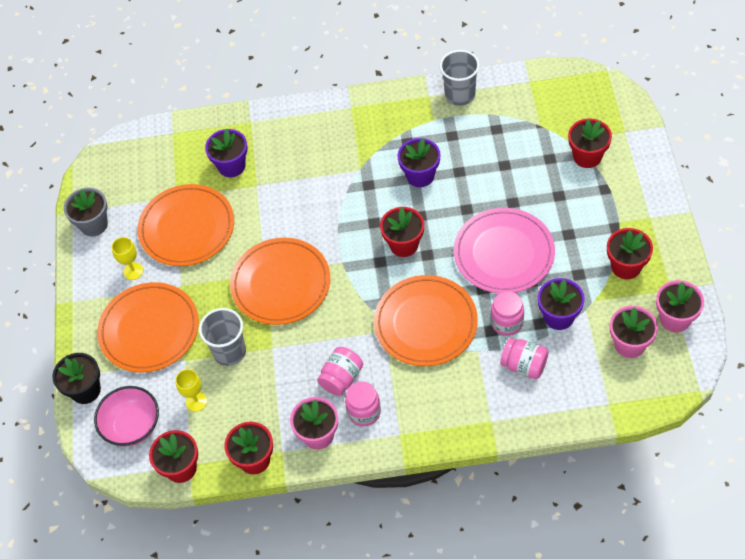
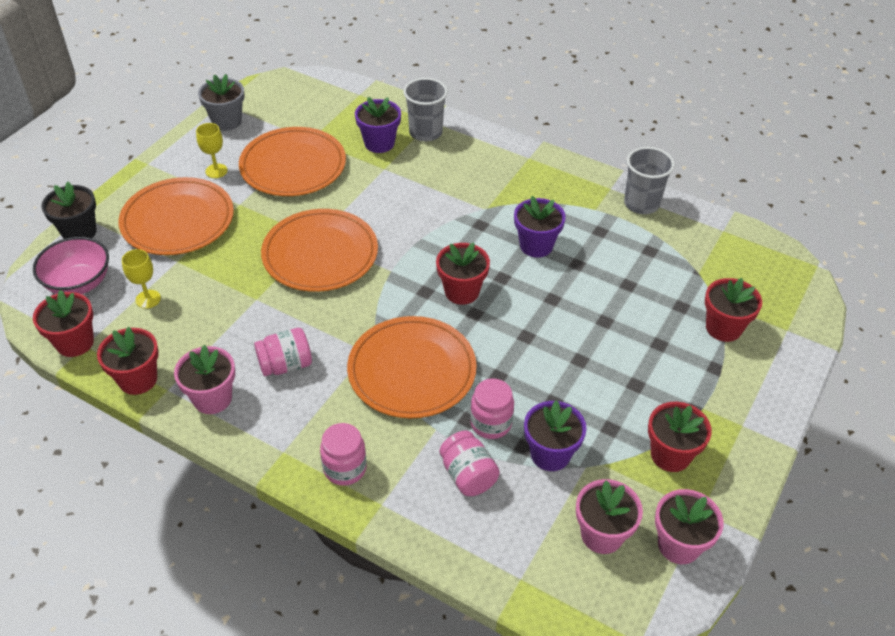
camera: 30 degrees right, 10 degrees down
(229, 351) = (219, 278): grey cup -> grey cup (425, 132)
(364, 412) = (273, 408): pink jar -> pink jar (345, 468)
(504, 253) = (551, 359): pink plate -> none

